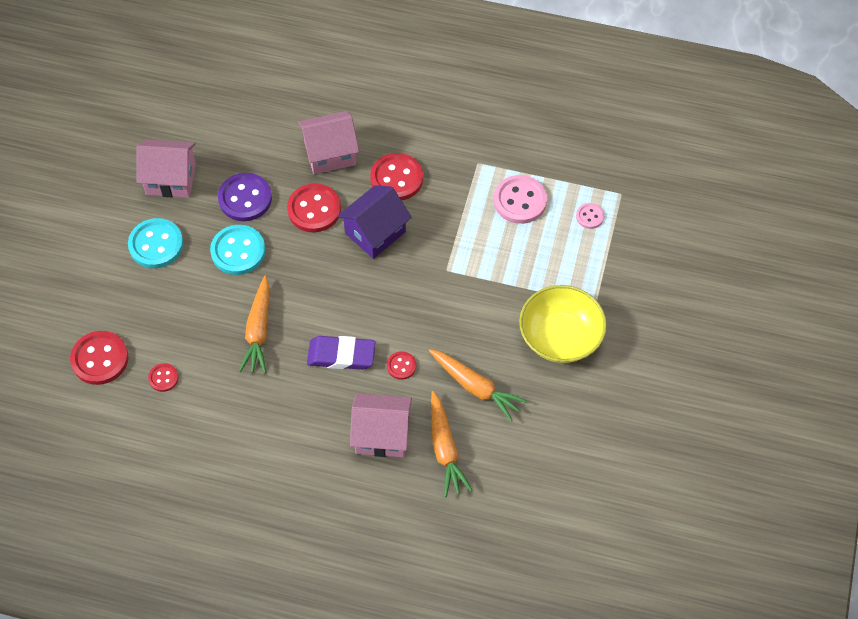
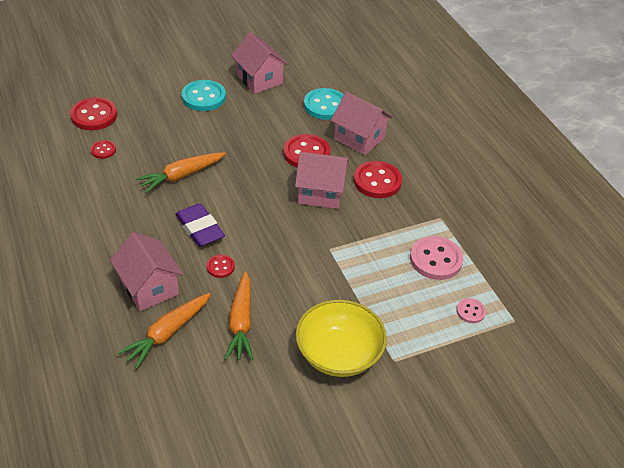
camera: 50 degrees right, 15 degrees down
(238, 251) = (235, 135): turquoise button -> turquoise button (325, 106)
(245, 198) = (280, 118): purple button -> none
(375, 232) = (320, 193): purple house -> pink house

